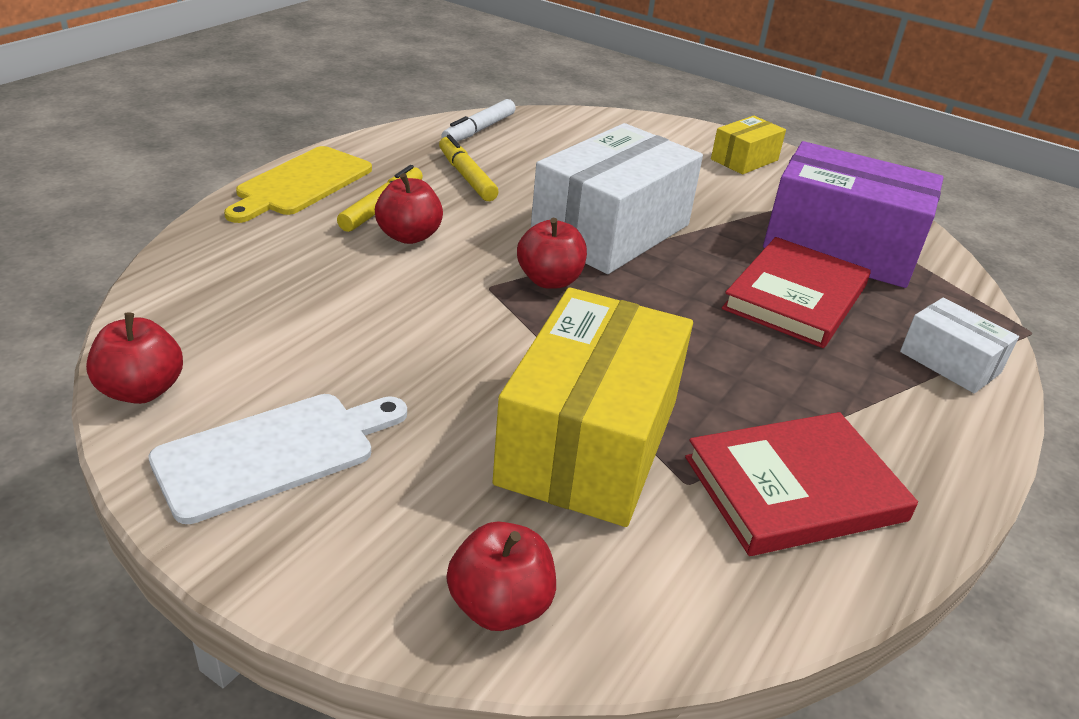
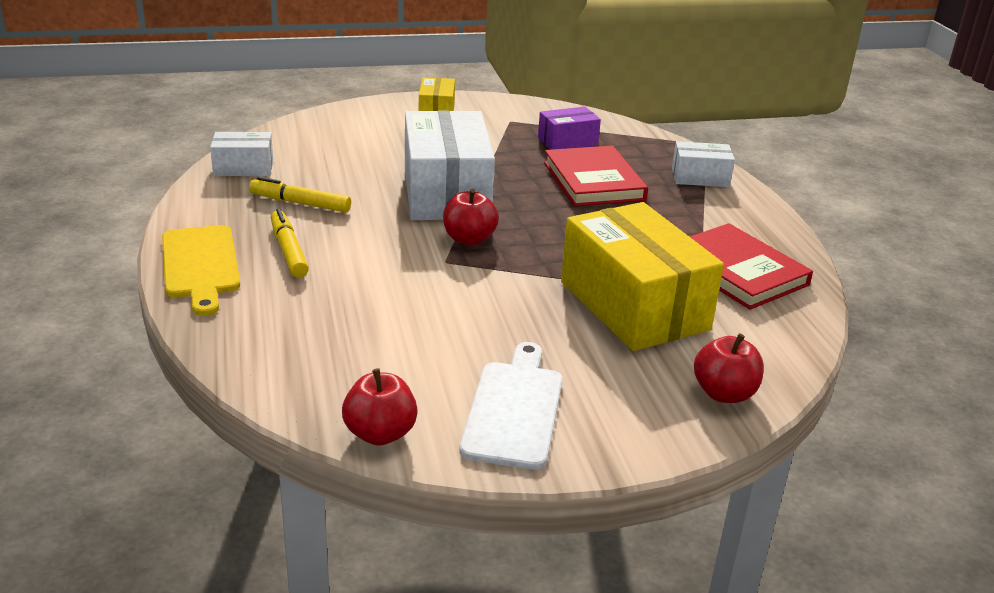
camera: 45 degrees left, 5 degrees down
(409, 236) = (343, 259): red apple -> none
(479, 130) = (243, 168): white marker -> white box
(794, 489) = (737, 271): red book -> red book turned 60 degrees counterclockwise
(841, 246) = (567, 142): purple box -> purple box, size x0.49

